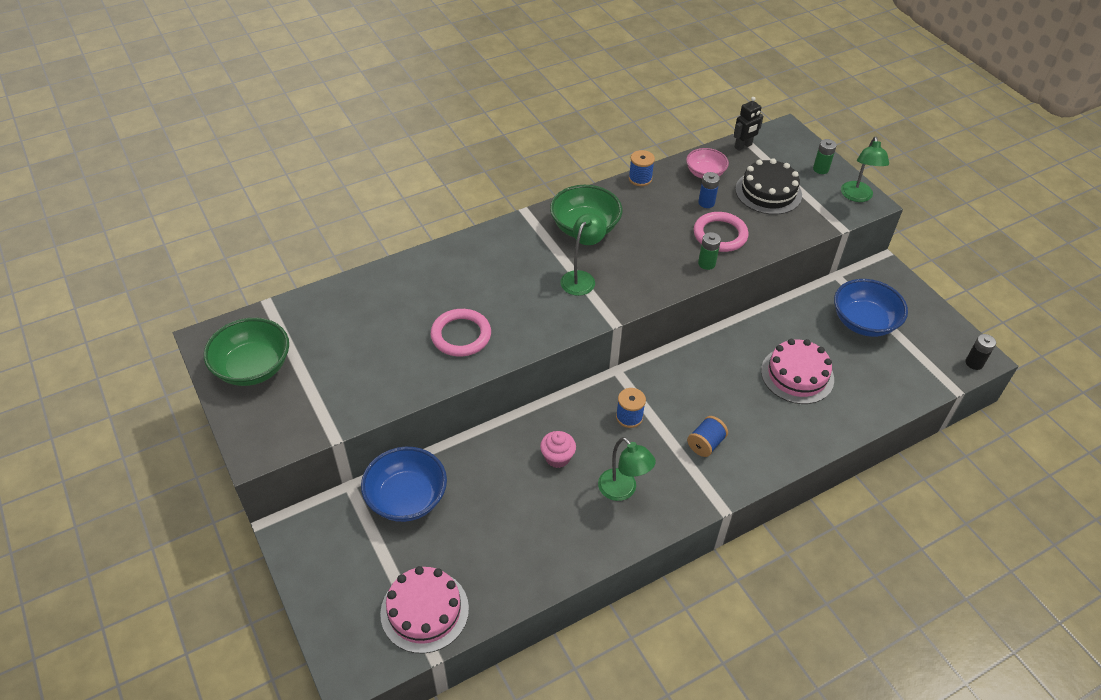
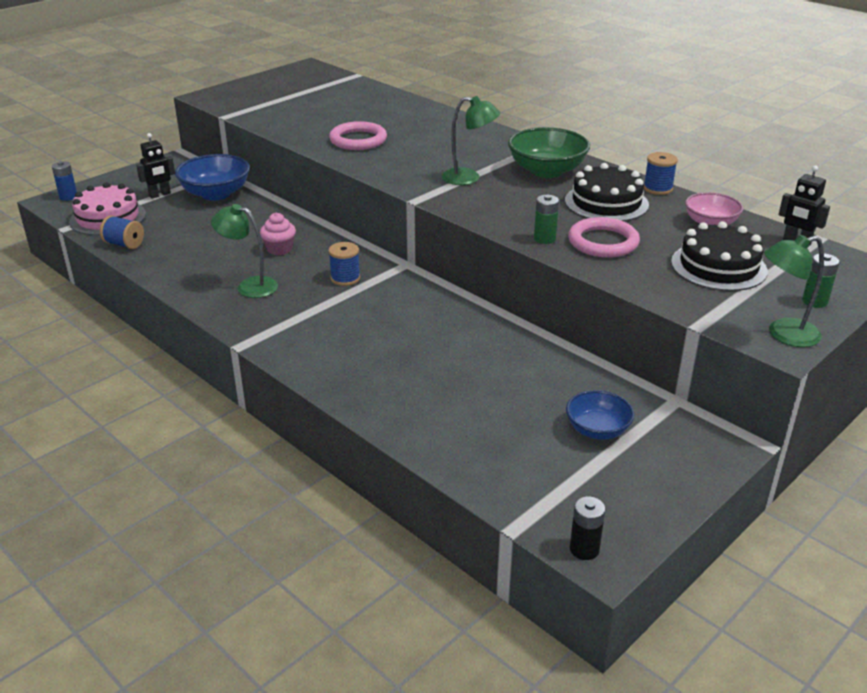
camera: 75 degrees right, 15 degrees down
(253, 367) = (286, 82): green bowl -> none
(384, 553) = (160, 195): none -> black robot
(622, 490) = (249, 286): green lamp -> green lamp turned 75 degrees clockwise
(655, 213) = (606, 203): none -> black cake
(705, 444) = (326, 326): blue spool -> blue spool (124, 244)
(706, 203) = (654, 229): blue battery -> blue battery (68, 197)
(797, 375) = (463, 379): pink cake -> none
(863, 322) = (597, 430): blue bowl -> blue bowl, size x0.63

